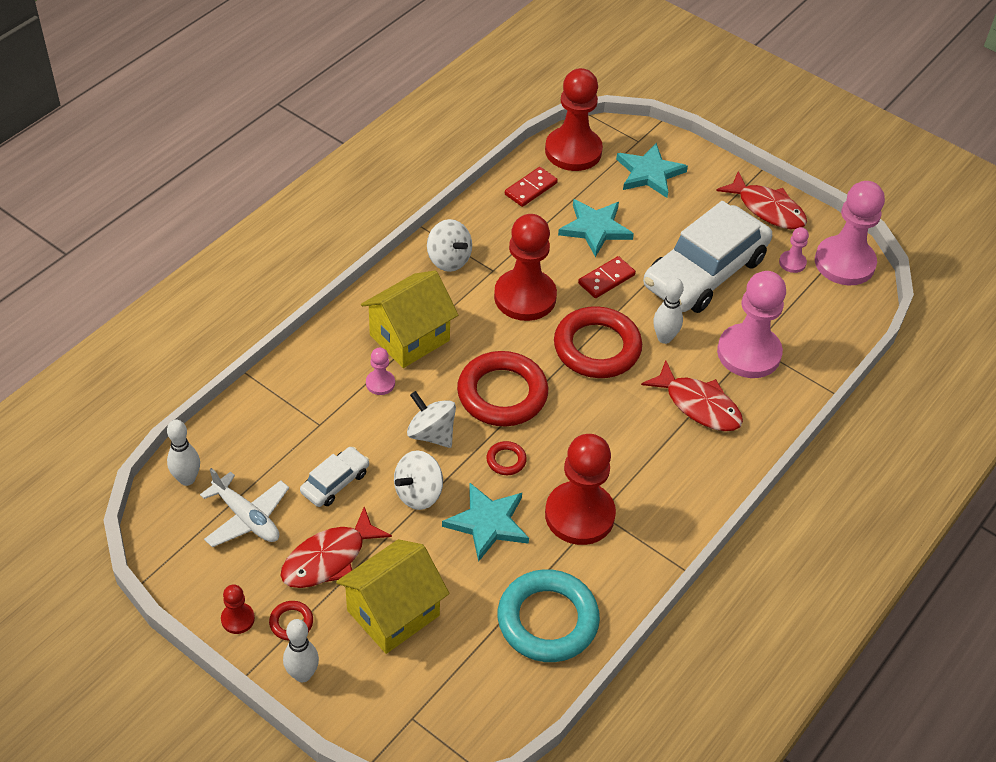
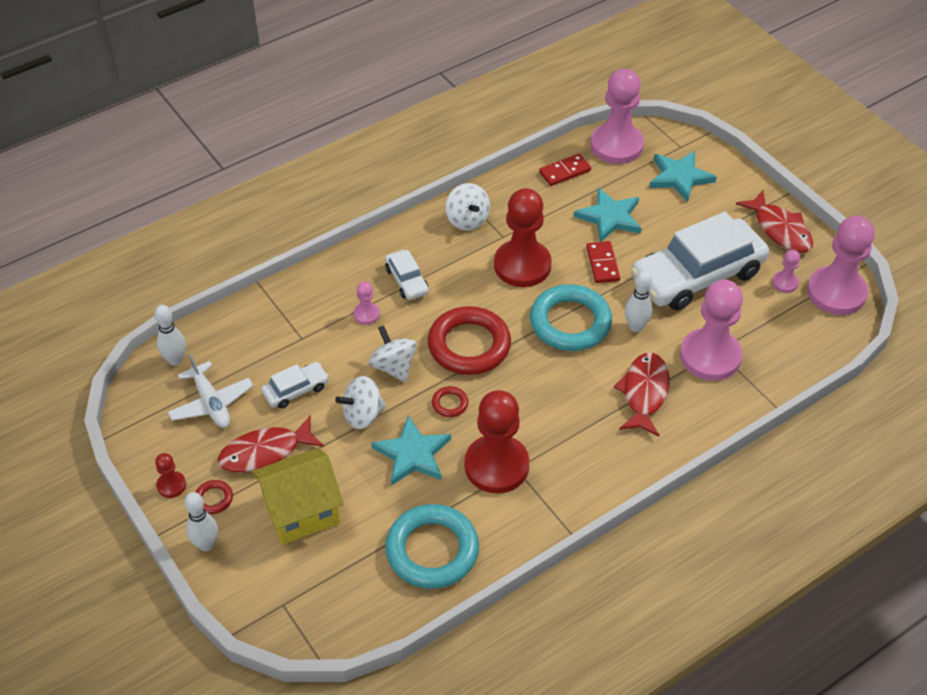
camera: 20 degrees right, 0 degrees up
(409, 338) = (407, 280): yellow house -> white car
(573, 151) = (616, 145): red pawn -> pink pawn
(597, 347) = (570, 322): red ring -> turquoise ring
(606, 279) = (602, 264): red domino -> red domino turned 75 degrees counterclockwise
(698, 405) = (644, 393): red fish -> red fish turned 135 degrees counterclockwise

